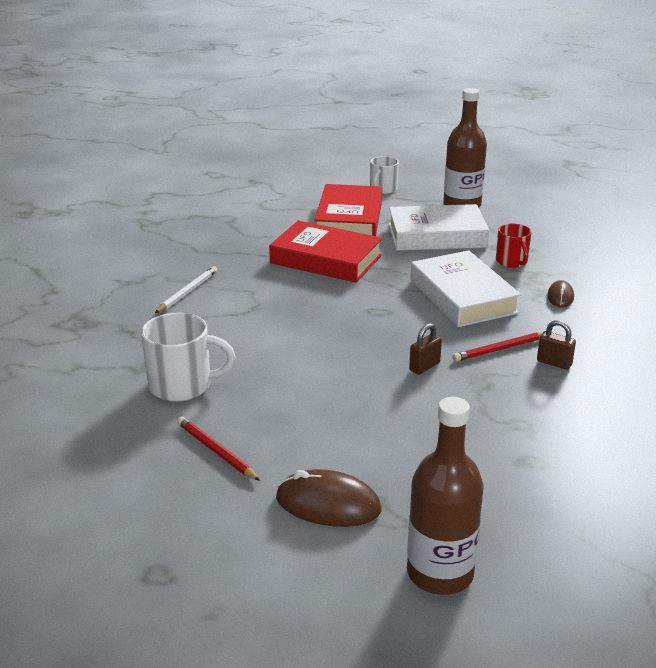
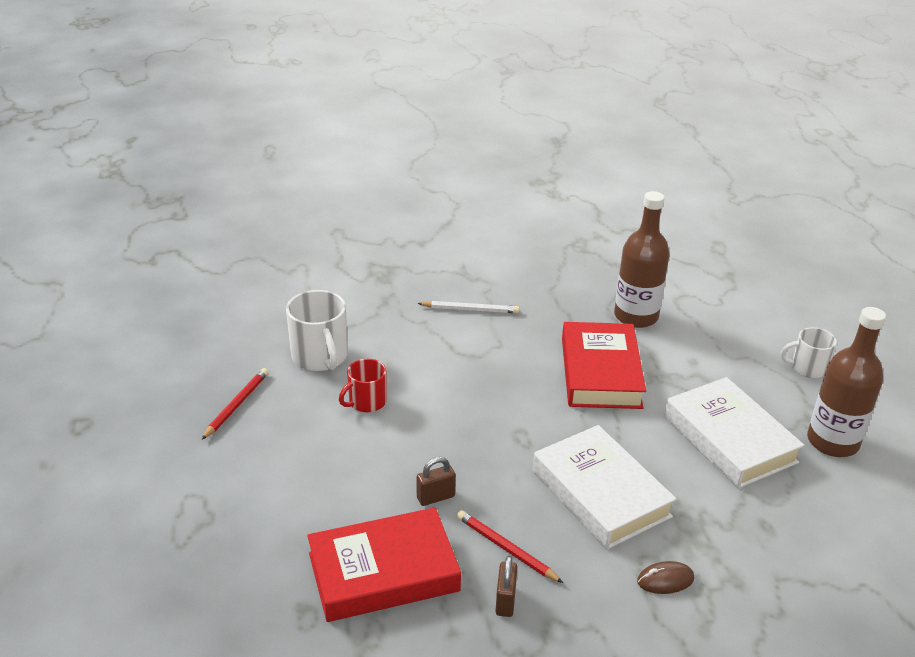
camera: 65 degrees right, 5 degrees up
(328, 504) = (189, 489): brown mouse -> none
(349, 219) = (705, 363): red book -> red book (383, 572)
(424, 367) = (435, 497): brown padlock -> brown padlock turned 45 degrees counterclockwise
(440, 573) = (119, 583): brown bottle -> brown bottle (636, 316)
(462, 296) = (600, 493): white book -> white book turned 75 degrees counterclockwise
(512, 261) = (720, 518): red mug -> red mug (366, 402)

